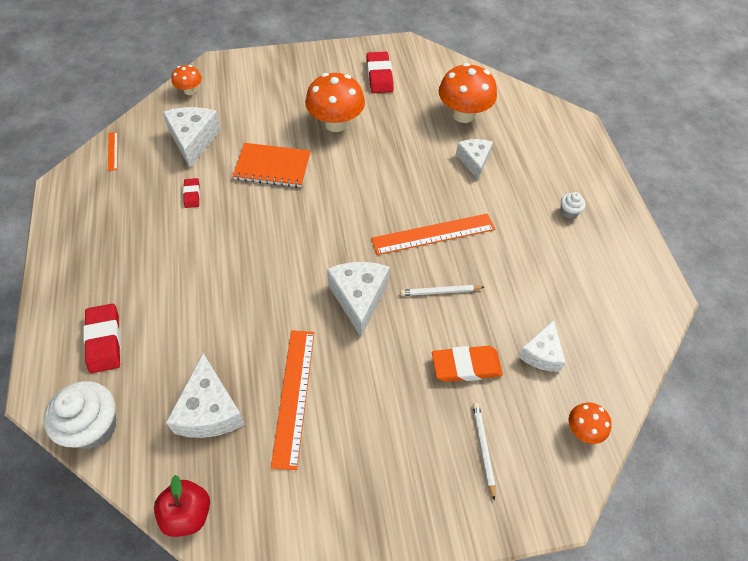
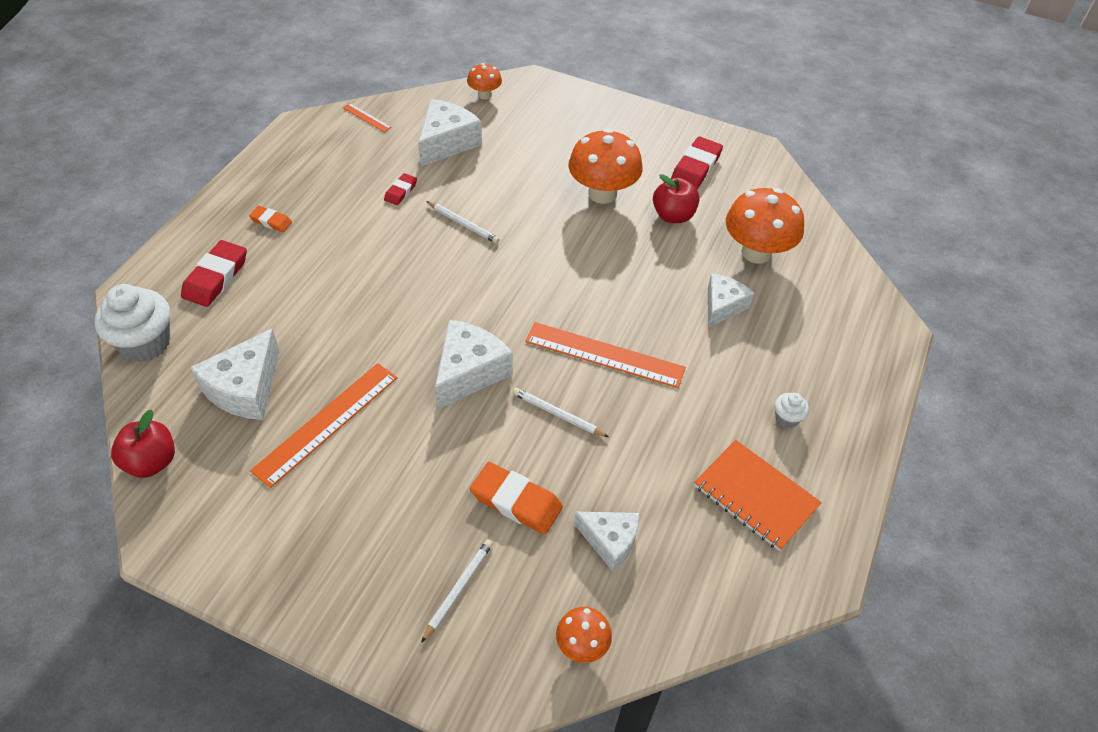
camera: 35 degrees right, 5 degrees down
(109, 271) = (271, 221): none -> orange eraser
(112, 151) = (366, 117): orange ruler -> orange ruler turned 75 degrees counterclockwise
(260, 195) = (463, 224): none -> white pencil
(272, 167) = (499, 204): orange notebook -> orange notebook (755, 496)
(393, 116) = (673, 216): none -> red apple
(541, 353) = (610, 541): white cheese -> white cheese turned 120 degrees counterclockwise

